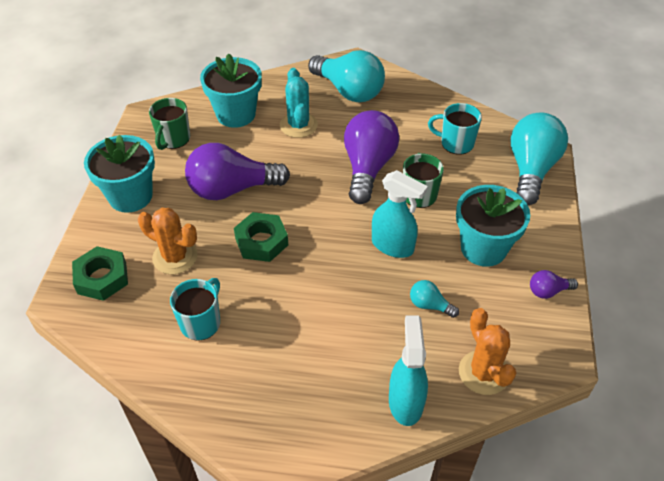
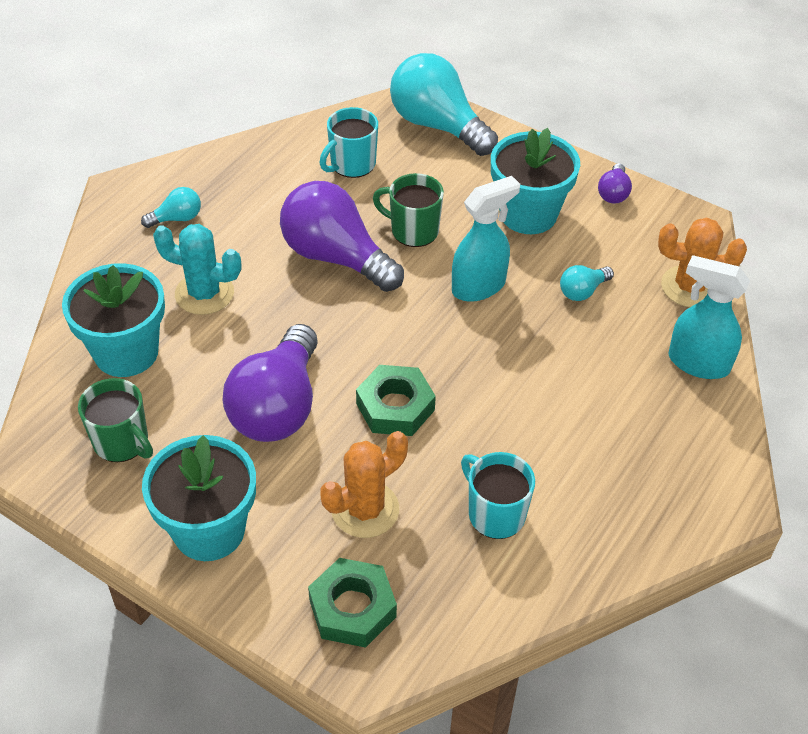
camera: 65 degrees left, 0 degrees up
(349, 91) = (177, 218): turquoise light bulb -> turquoise light bulb, size x0.45

